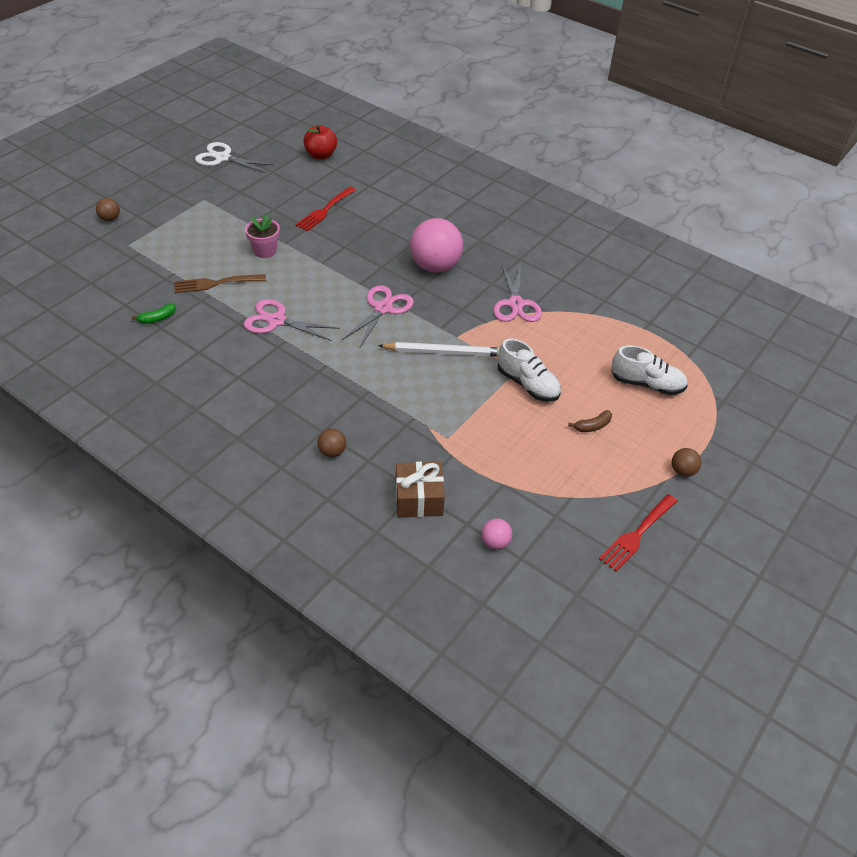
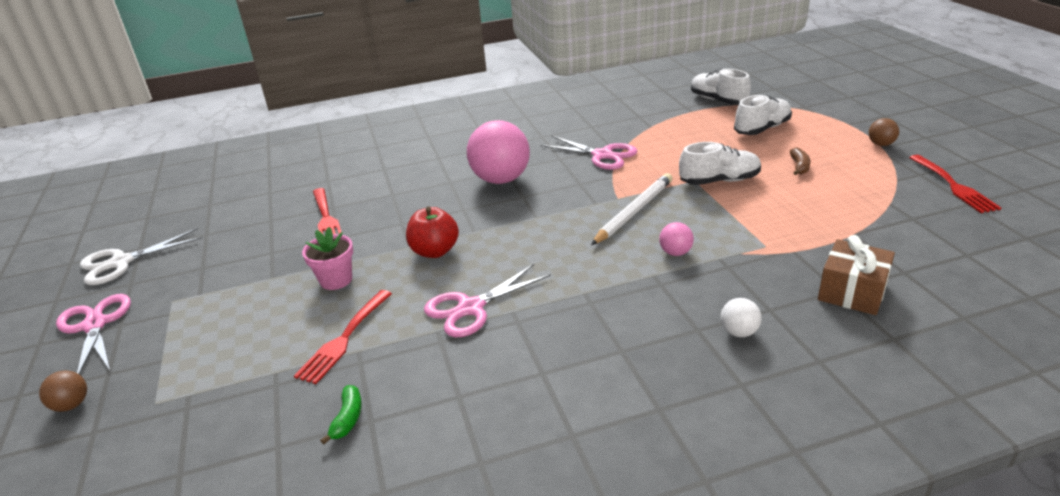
camera: 50 degrees left, 15 degrees down
(215, 283) = (344, 339): brown fork -> red fork
(321, 155) = (233, 194): red apple -> red apple (435, 251)
(332, 451) = (739, 332): brown ball -> white ball
(383, 308) = (530, 228): pink scissors -> pink scissors (95, 325)
(495, 542) = (939, 263): pink ball -> pink ball (675, 253)
(682, 339) = (718, 100): none -> white shoe

